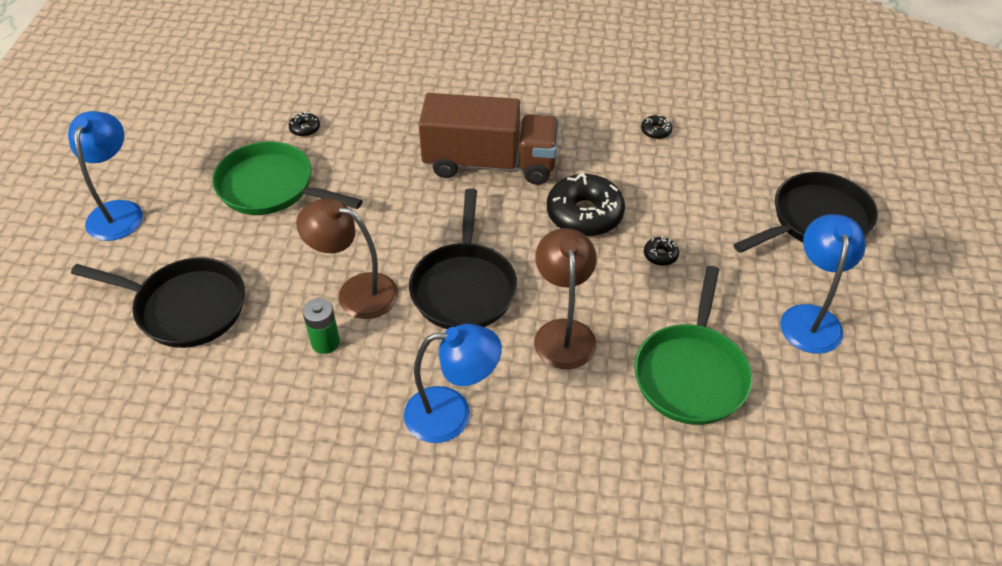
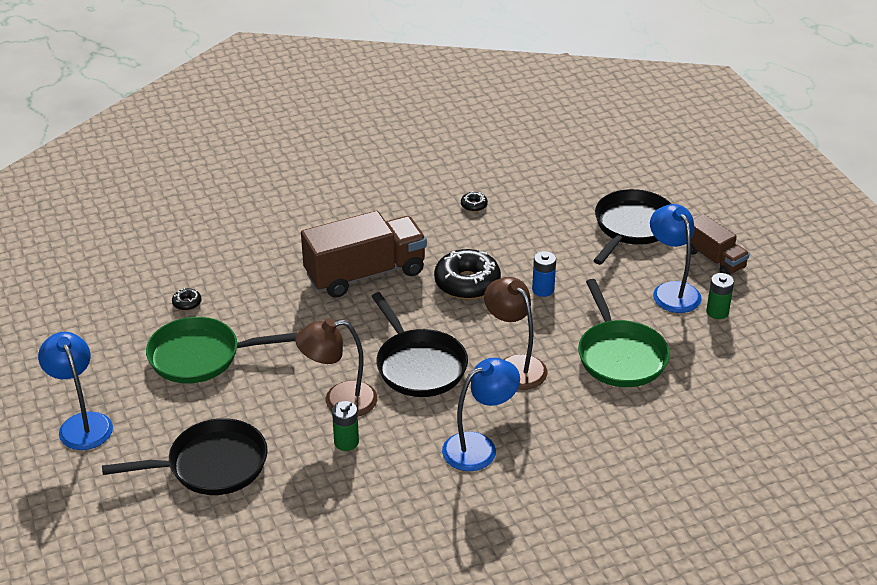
camera: 30 degrees left, 10 degrees down
(660, 255) = (543, 290): black donut -> blue battery
(850, 369) = (717, 312): none -> green battery
(891, 299) = (714, 259): none -> brown truck

